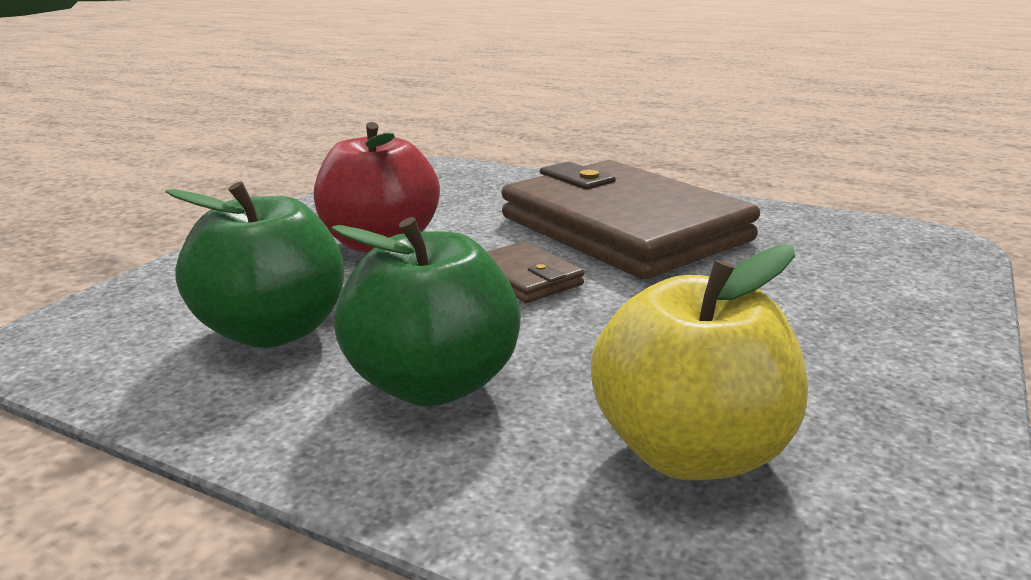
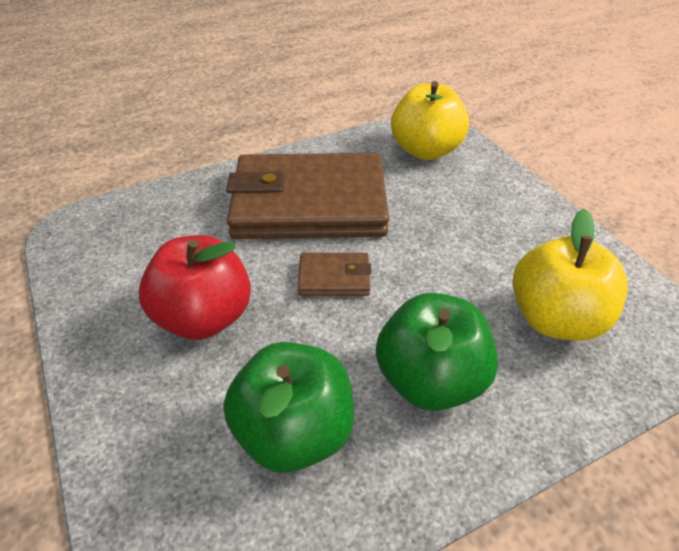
camera: 55 degrees left, 20 degrees up
(867, 251) = (425, 150): none -> yellow apple

